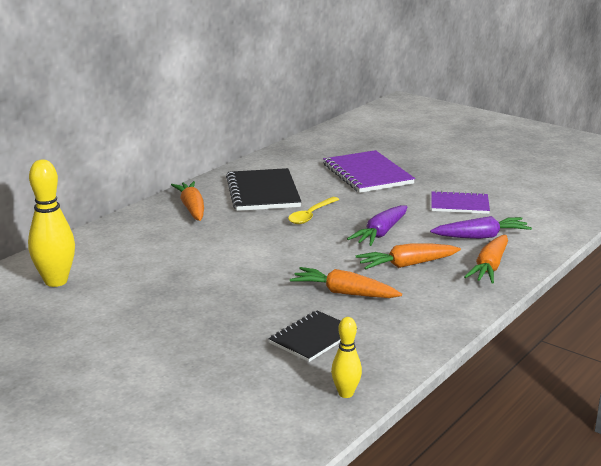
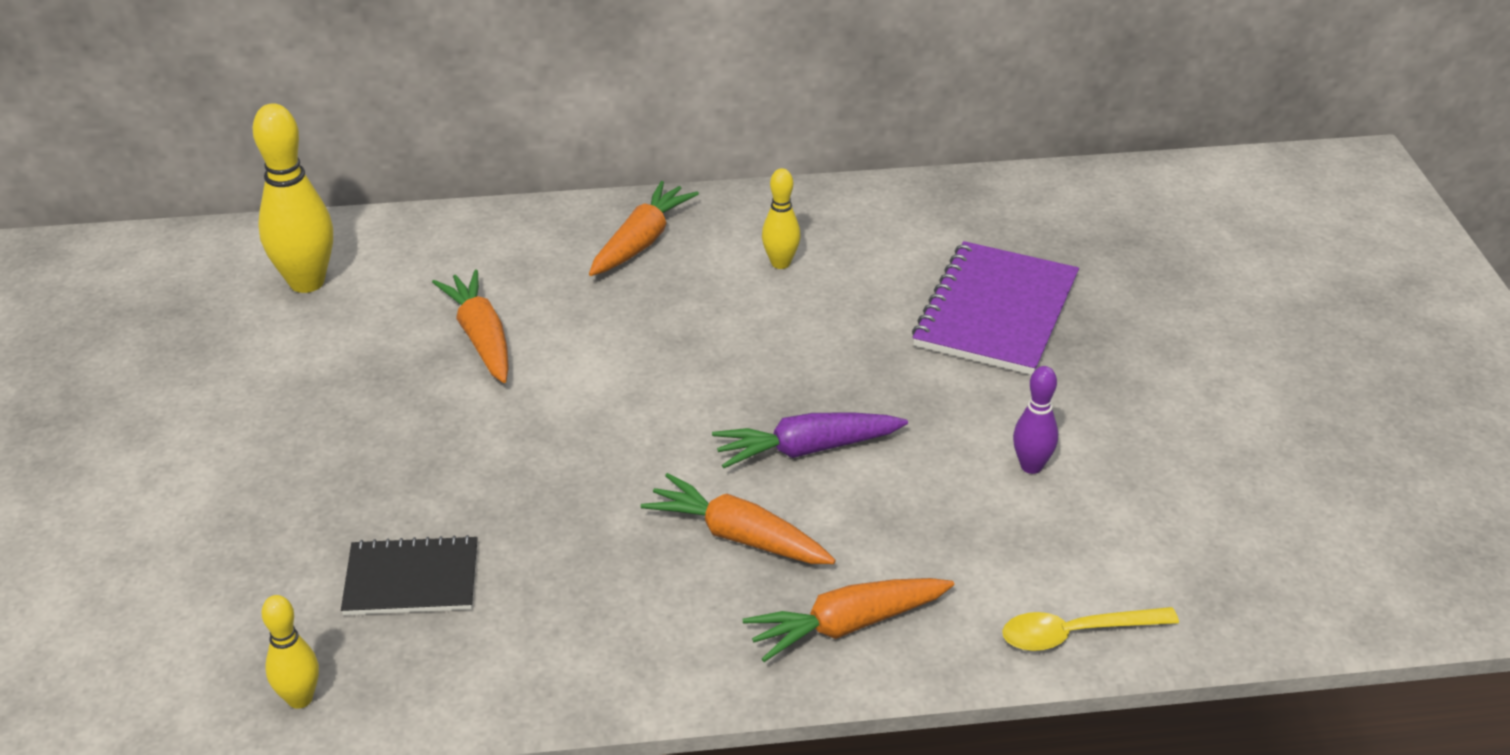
camera: 45 degrees right, 15 degrees up
(263, 192) = (780, 263): black notebook -> yellow bowling pin
(311, 215) = (771, 350): yellow spoon -> yellow spoon (1076, 633)
(344, 293) = (572, 529): orange carrot -> orange carrot (481, 337)
(459, 204) = (1031, 466): purple notebook -> purple bowling pin
(481, 237) = (945, 556): purple carrot -> none

